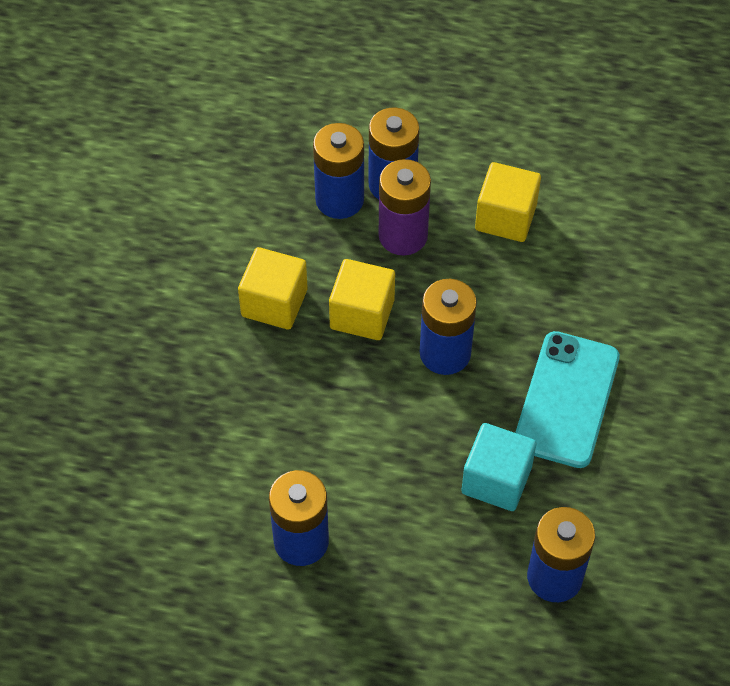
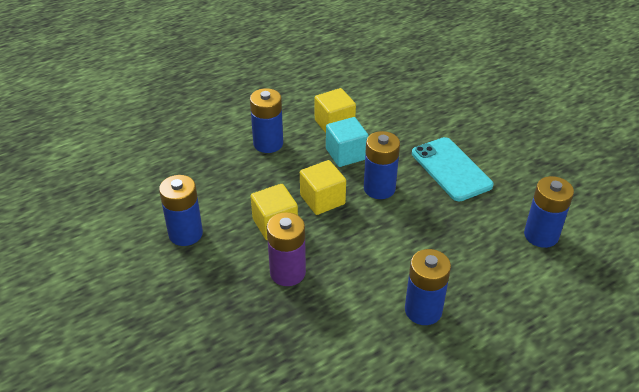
camera: 45 degrees left, 15 degrees down
(339, 199) = (251, 164): blue battery -> blue battery (185, 234)
(403, 235) = (299, 159): purple battery -> purple battery (287, 273)
(496, 480) = (467, 218): turquoise cube -> turquoise cube (346, 154)

